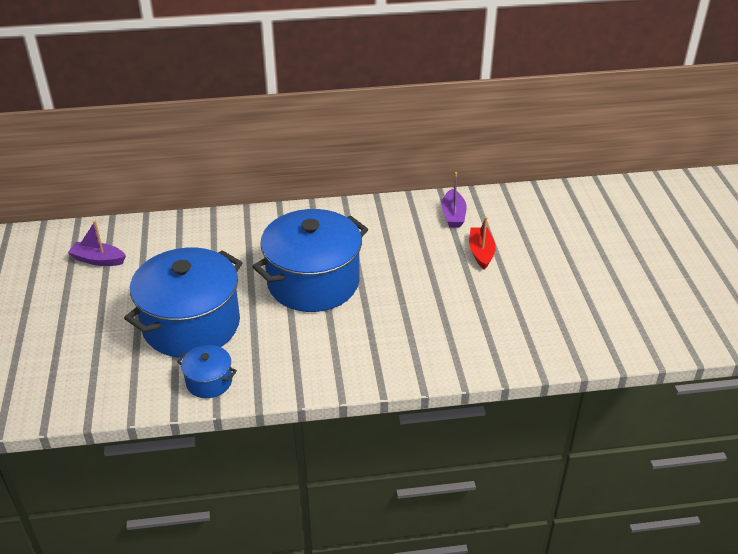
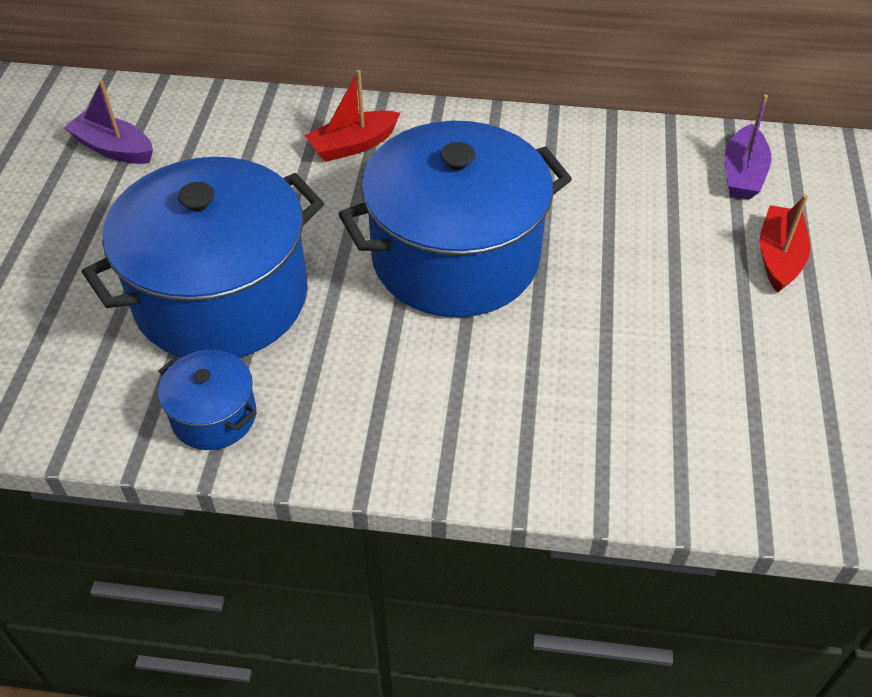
camera: 15 degrees right, 10 degrees up
(238, 235) = (353, 145): none -> red boat

